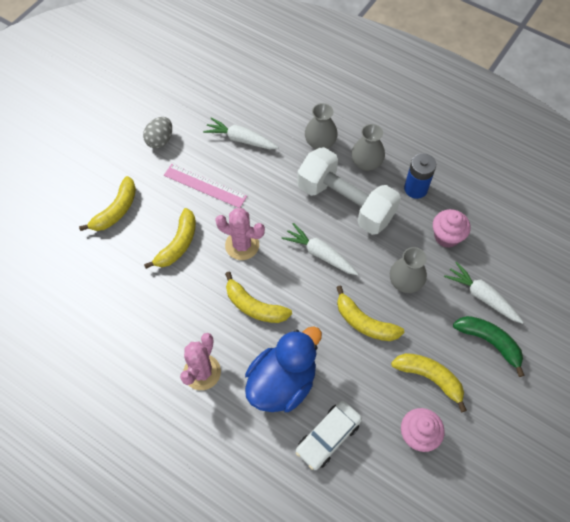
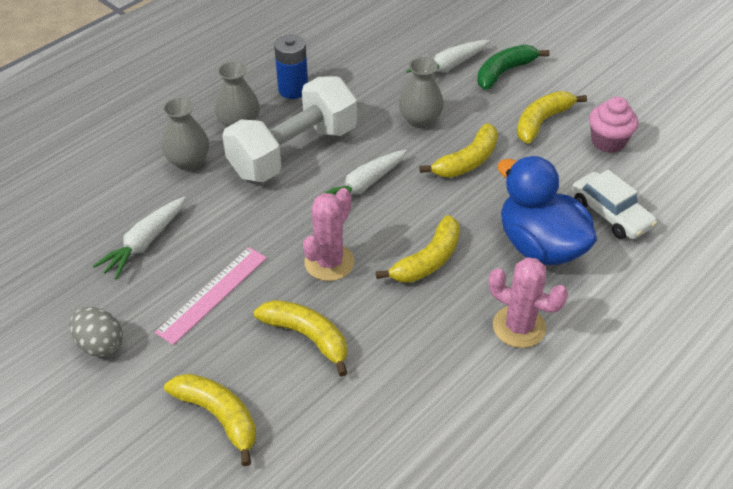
camera: 80 degrees left, 15 degrees down
(446, 236) = (367, 78): pink cupcake -> none

